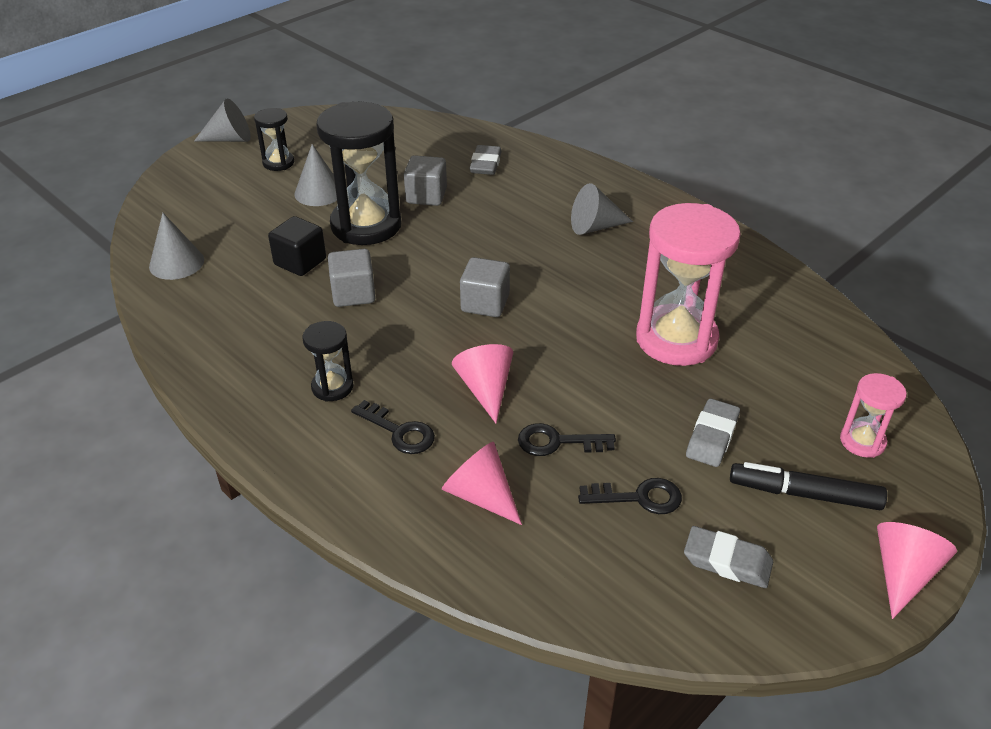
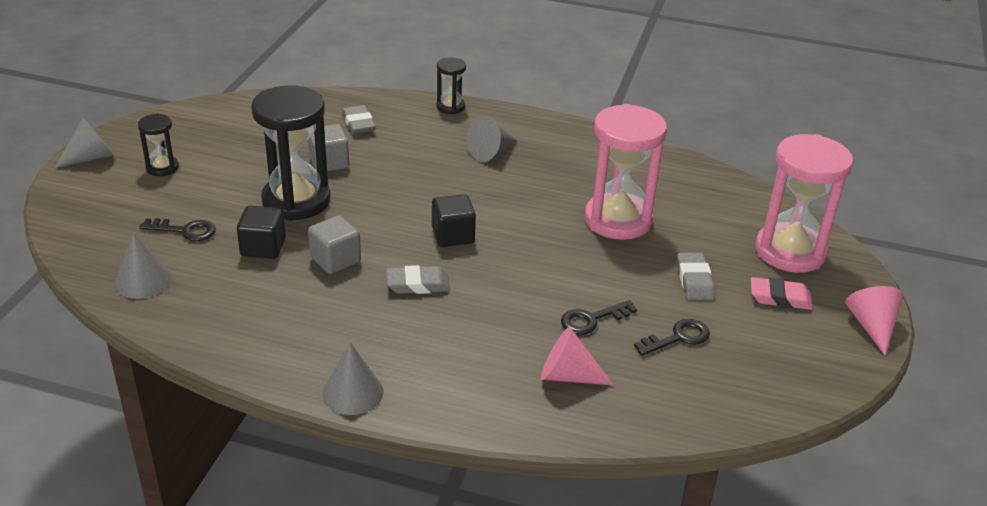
camera: 30 degrees left, 5 degrees down
(319, 192) = (226, 184): grey cone -> grey cone (353, 392)
(332, 387) = (383, 337): black hourglass -> black hourglass (450, 107)
(399, 432) = (467, 352): black key -> black key (185, 231)
(485, 303) = (453, 235): grey cube -> black cube
(485, 389) = (507, 299): pink cone -> none
(727, 561) = (765, 358): grey eraser -> grey eraser (418, 284)
(804, 494) = (780, 298): black marker -> pink eraser
(862, 441) = (790, 252): pink hourglass -> pink hourglass, size x2.05

